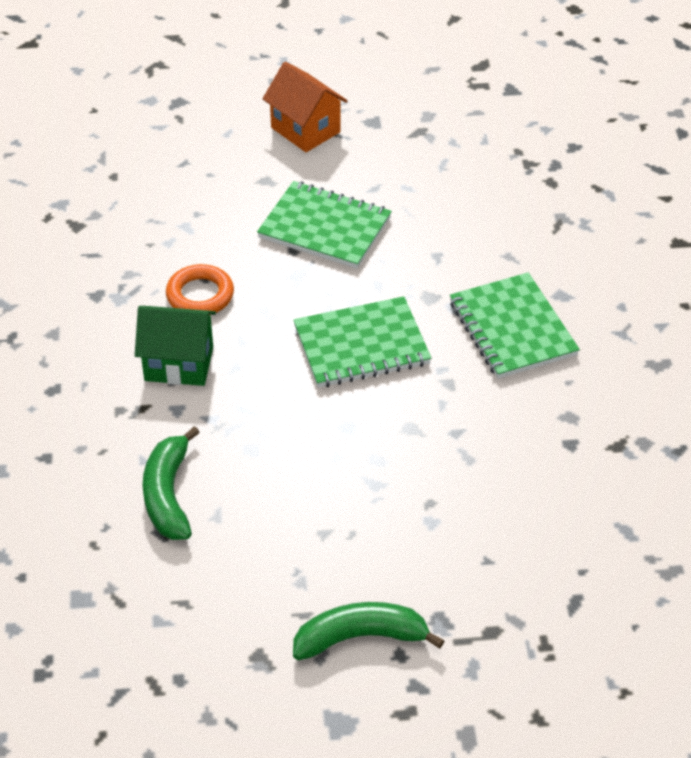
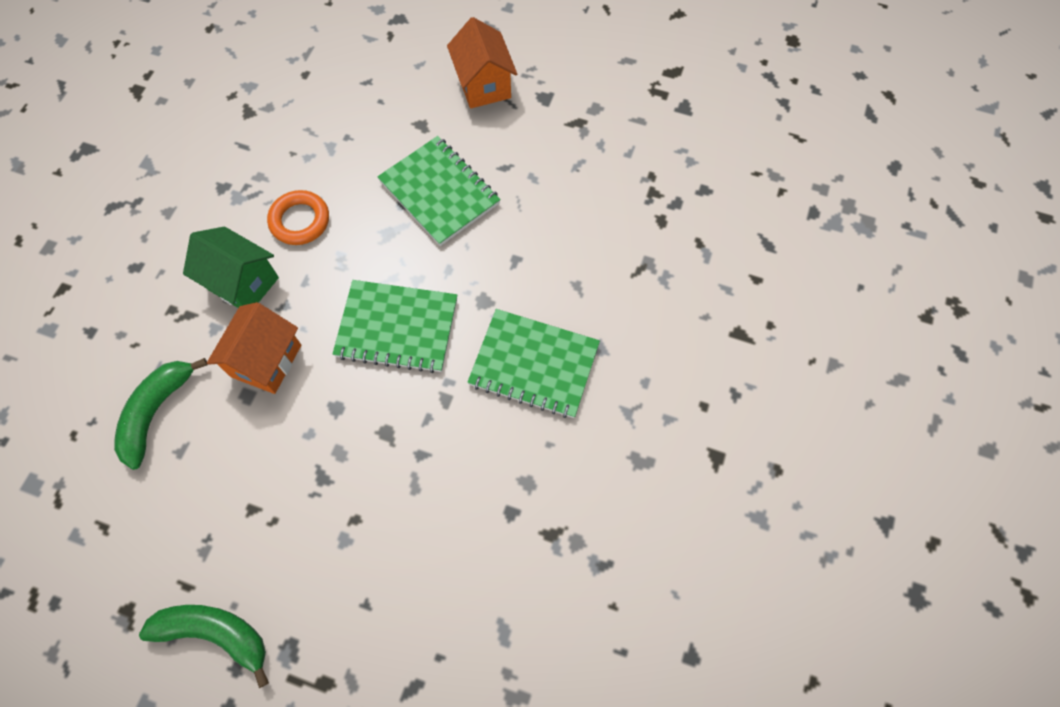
camera: 25 degrees right, 20 degrees up
(250, 415) = (266, 361): none -> orange house
(512, 328) = (534, 365): green notebook -> green notebook turned 75 degrees counterclockwise

